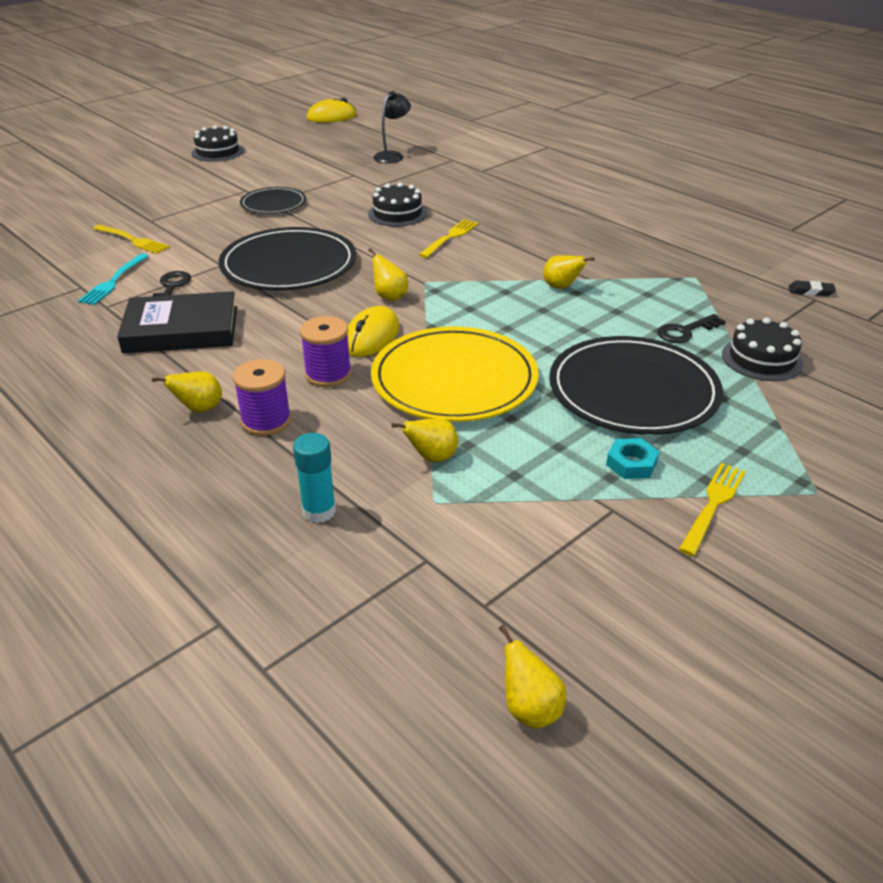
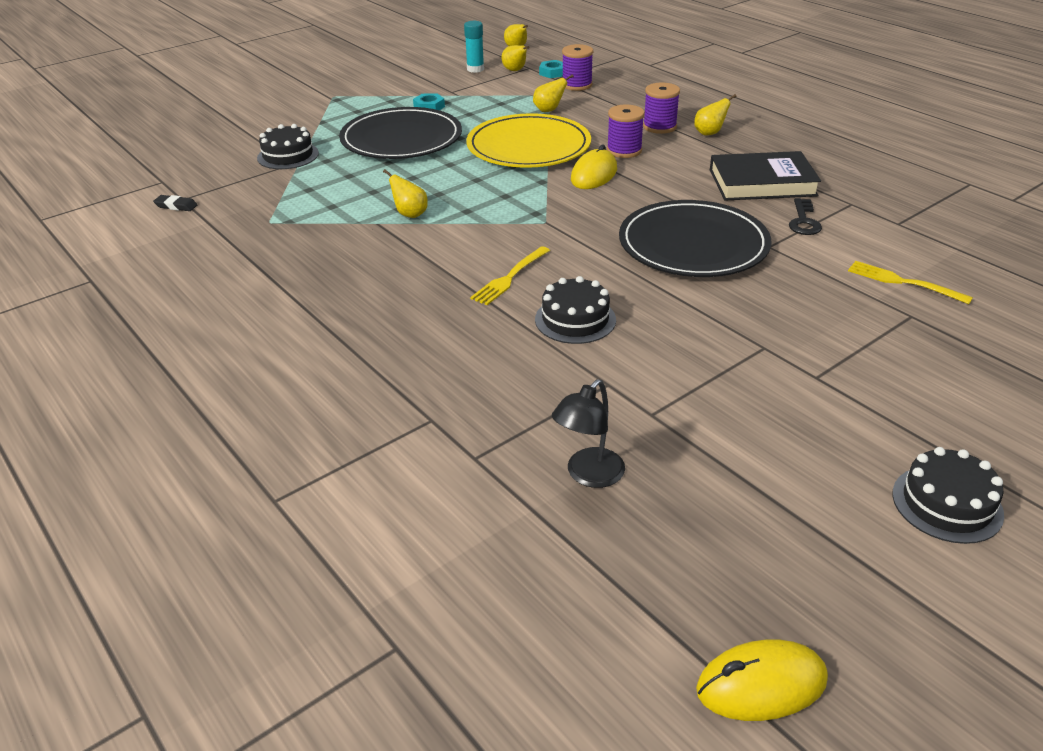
camera: 175 degrees left, 0 degrees up
(114, 281) = (870, 229): turquoise fork -> none
(273, 204) = (757, 344): black plate -> none
(319, 511) = (613, 92): turquoise glue stick -> turquoise glue stick (475, 69)
(384, 535) = (577, 85): none -> purple spool
(390, 297) = (580, 208): yellow pear -> yellow pear (515, 70)
(432, 583) = (552, 73): none -> turquoise nut
(685, 331) = (327, 175): black key -> none
(713, 505) = (396, 92): yellow fork -> none

